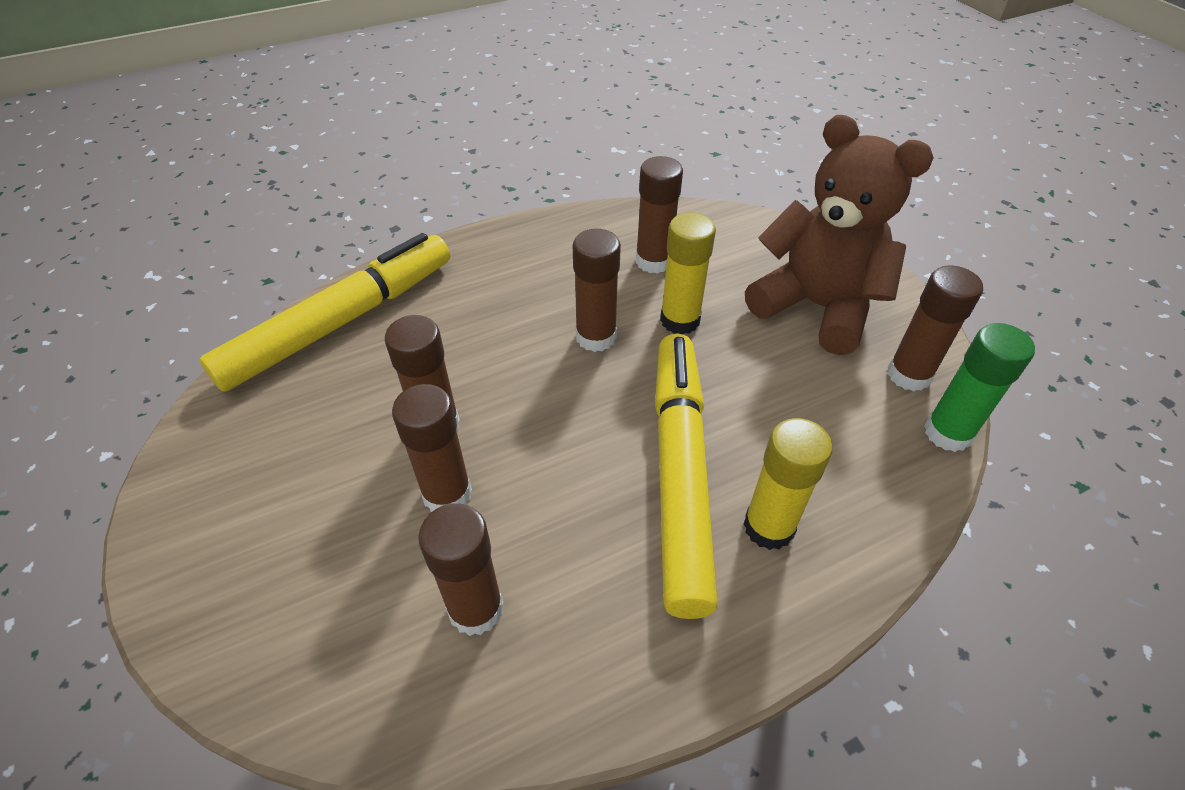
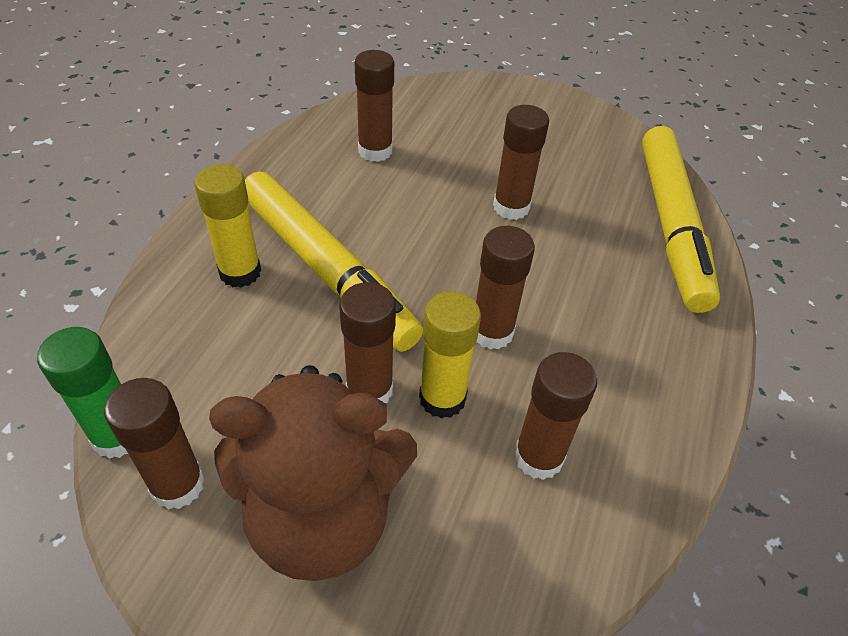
camera: 135 degrees right, 0 degrees up
(447, 494) = (454, 181): brown glue stick -> brown glue stick (369, 390)

